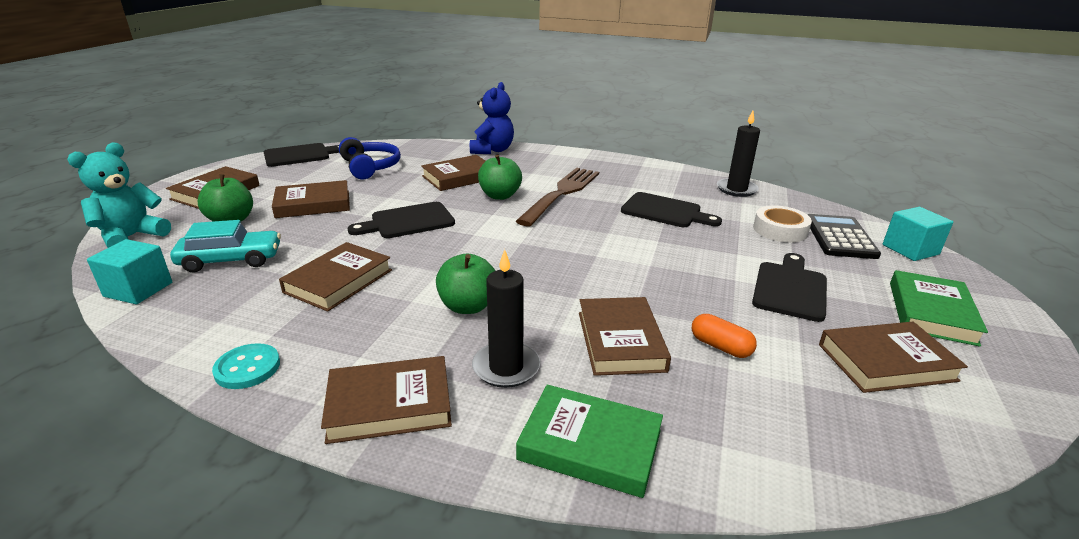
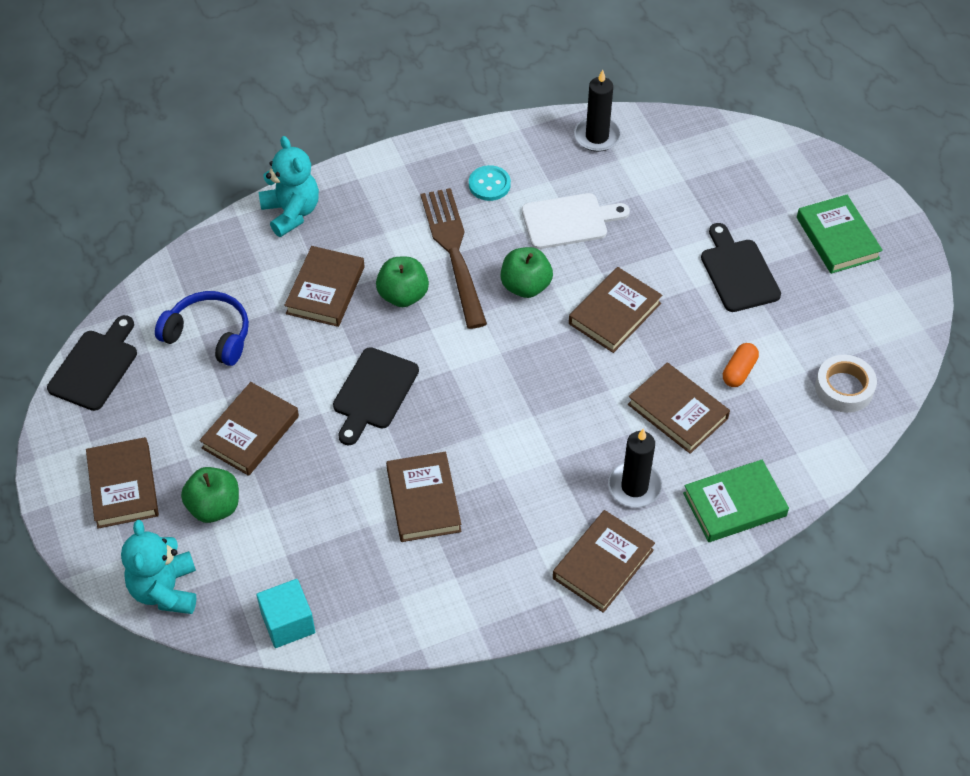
camera: 40 degrees left, 25 degrees up
(231, 260) = (303, 545): turquoise car -> none
(247, 368) = (483, 610): turquoise button -> turquoise button (489, 184)
(468, 306) = (548, 453): green apple -> green apple (525, 286)
(492, 150) = (291, 212): blue teddy bear -> turquoise teddy bear
(665, 211) = (569, 221): black cutting board -> white cutting board
(720, 346) = (739, 371): orange capsule -> orange capsule turned 60 degrees counterclockwise
(780, 230) = (679, 189): white tape -> white tape (844, 388)
(840, 237) = (729, 169): black calculator -> none
(886, 362) = (837, 316): brown book -> brown book (615, 313)
(910, 249) = (786, 154): turquoise cube -> none

